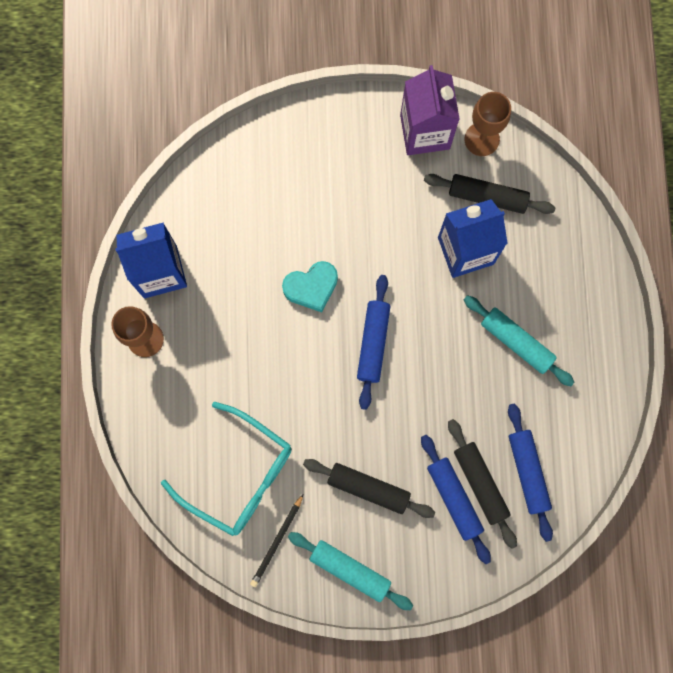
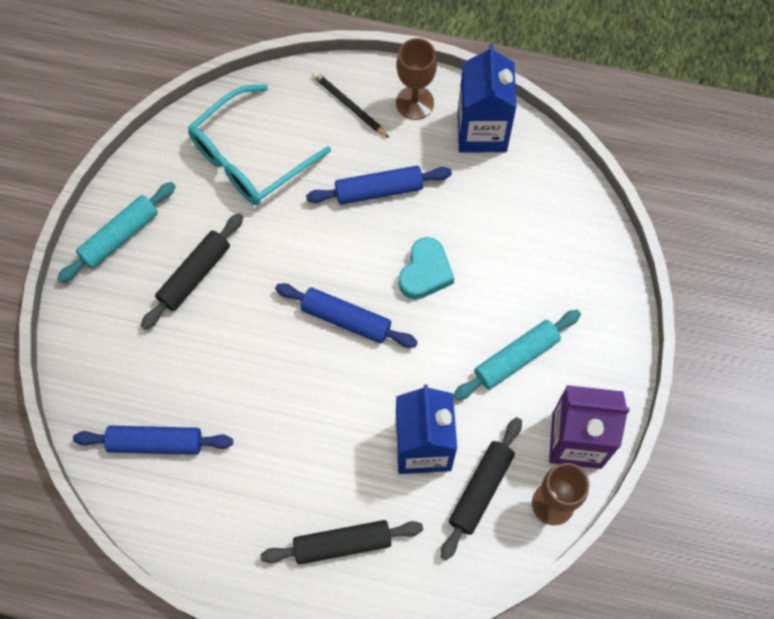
camera: 105 degrees right, 10 degrees down
(277, 542) = (172, 176): black pencil -> black pencil (349, 105)
(311, 287) = (425, 272): turquoise heart -> turquoise heart turned 150 degrees counterclockwise
(454, 498) = (154, 357): blue rolling pin -> blue rolling pin (379, 190)
(480, 483) = (161, 389): black rolling pin -> black rolling pin (342, 544)
(516, 342) = (302, 473): turquoise rolling pin -> turquoise rolling pin (516, 358)

